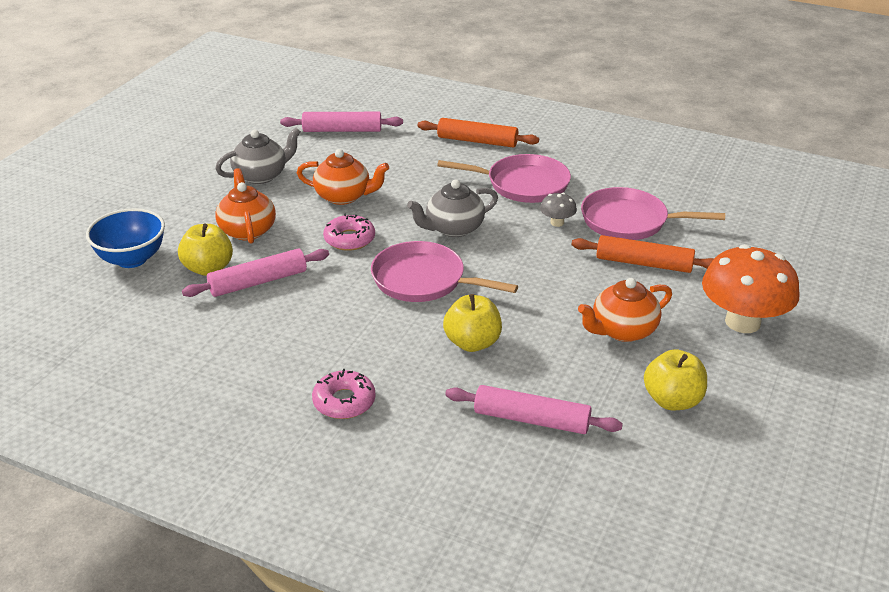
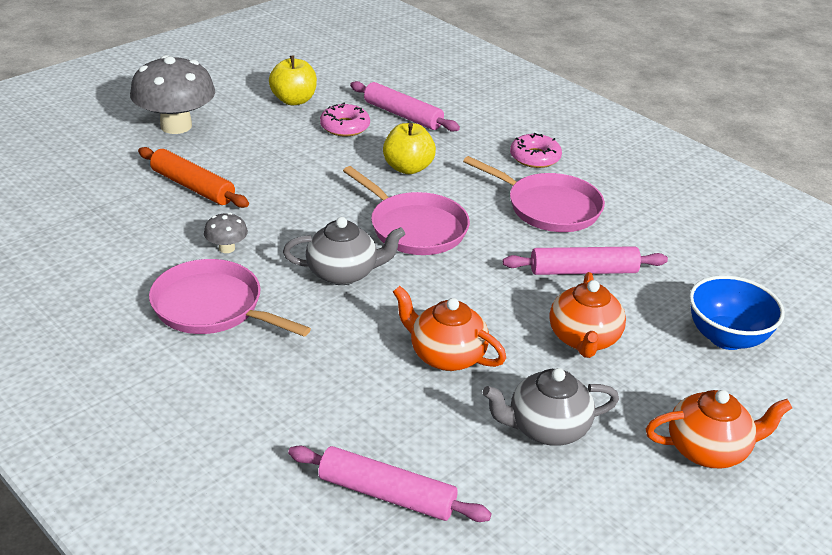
camera: 160 degrees left, 0 degrees up
(208, 268) = (636, 301): yellow apple -> none
(349, 239) = (467, 293): pink donut -> pink donut (345, 127)
(477, 141) = (200, 400): orange rolling pin -> none
(622, 330) = (277, 145): orange teapot -> orange teapot (708, 450)
(629, 221) = (152, 229): pink pan -> pink pan (549, 207)
(742, 322) = (176, 126): orange mushroom -> grey mushroom

